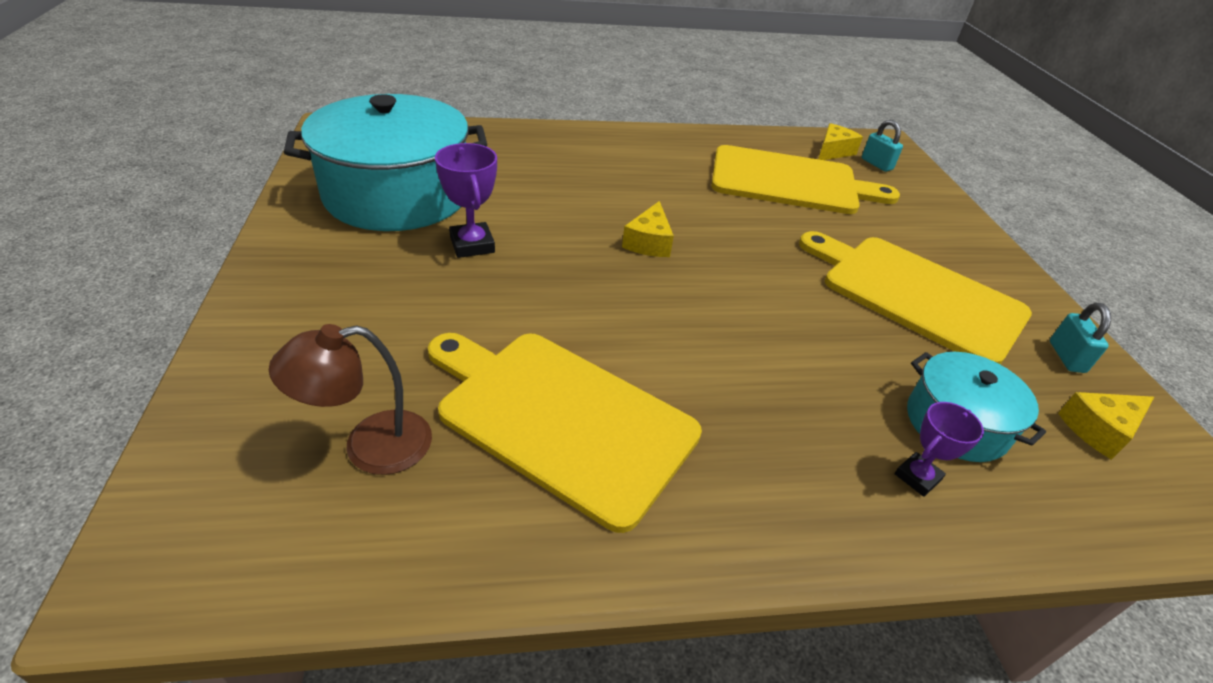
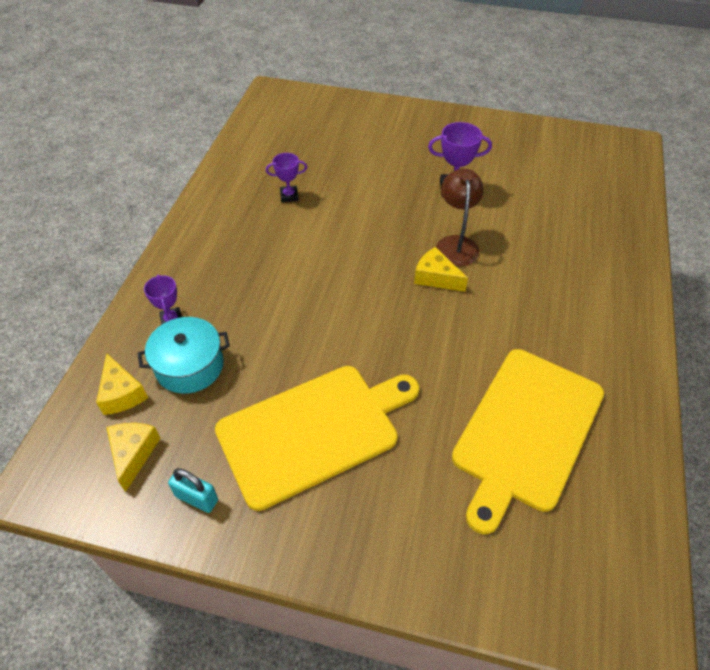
camera: 115 degrees right, 10 degrees up
(370, 446) = (303, 139): brown lamp -> brown lamp (456, 244)
(397, 194) = (524, 165): turquoise pot -> none
(560, 418) = (289, 196): yellow cutting board -> purple trophy
(833, 151) = (604, 527): yellow cheese -> yellow cheese (122, 393)
(876, 164) = (567, 566): turquoise padlock -> none

